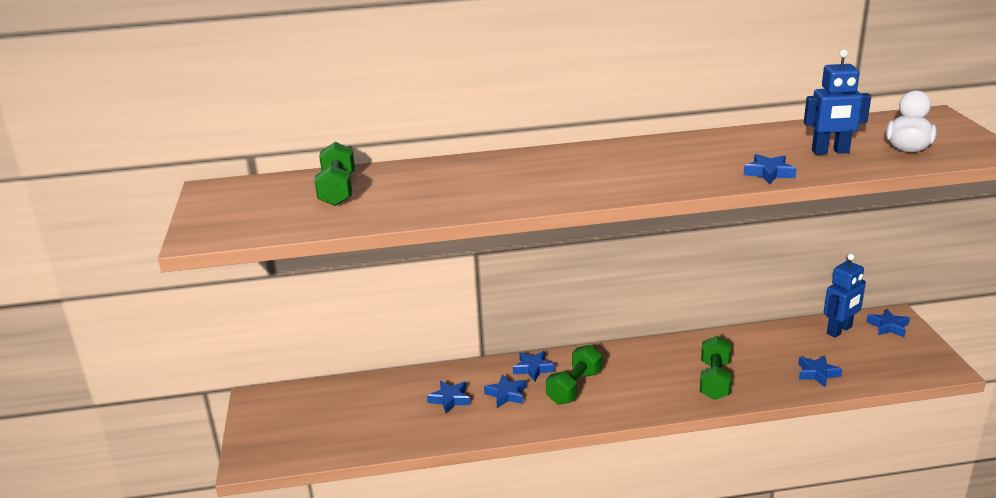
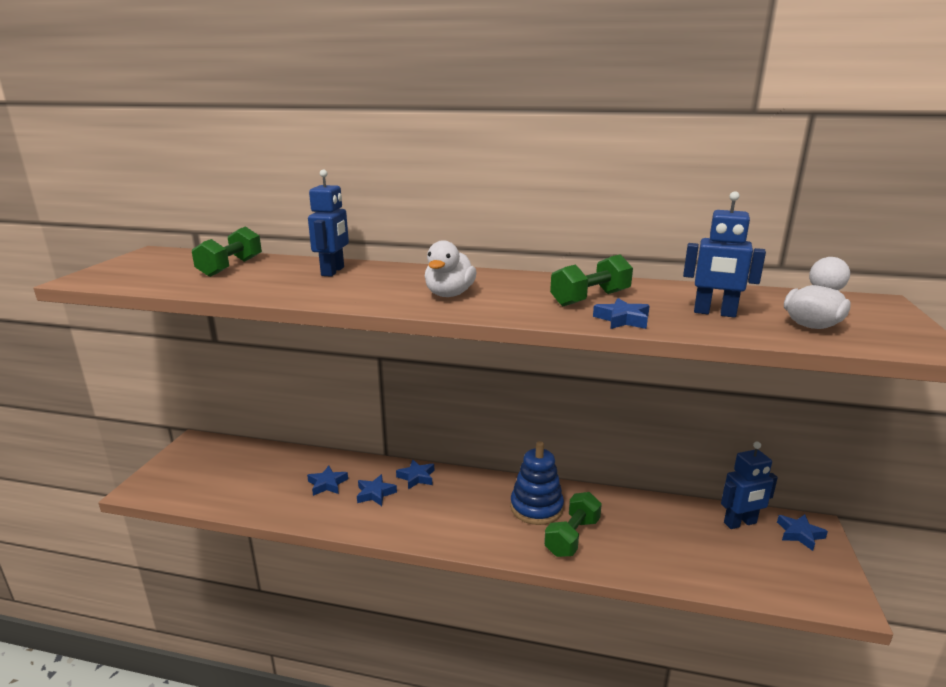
camera: 20 degrees right, 5 degrees down
(453, 174) = (333, 271): none -> blue robot
(574, 387) = (437, 504): green dumbbell -> green dumbbell (590, 298)
(599, 178) = (449, 294): none -> white duck
(666, 365) = (536, 508): none -> blue stacking toy
(817, 374) = (686, 562): blue star -> none

